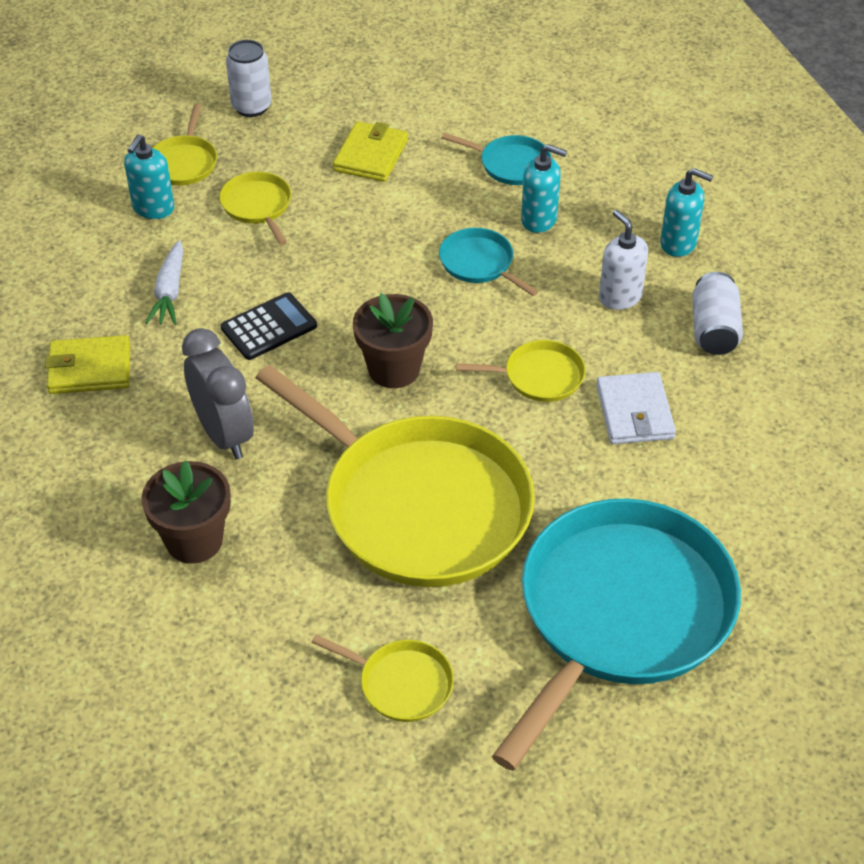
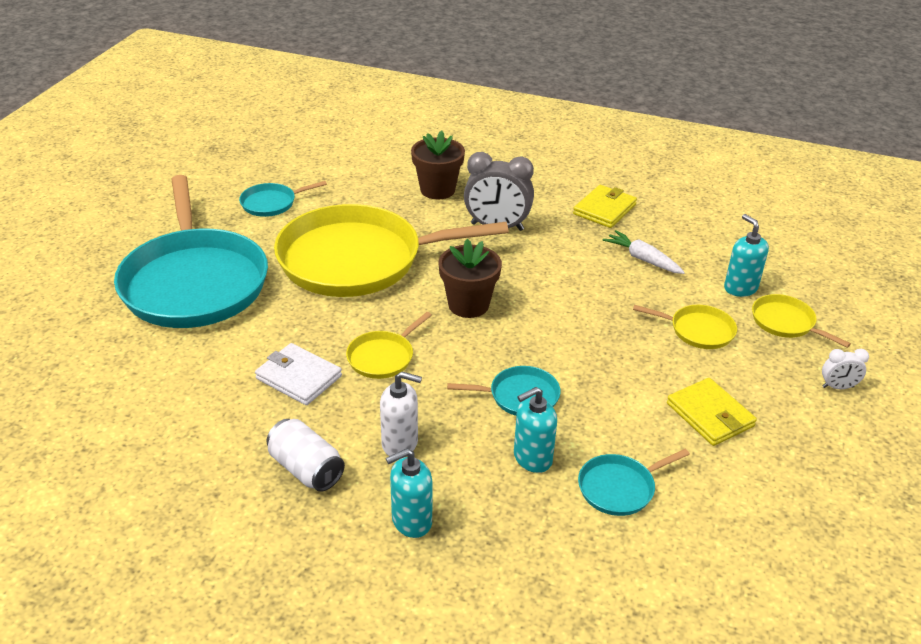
camera: 130 degrees right, 10 degrees down
(251, 107) = (838, 387): white can -> white clock
(269, 327) = (565, 279): black calculator -> none
(401, 683) = (271, 203): yellow pan -> turquoise pan

